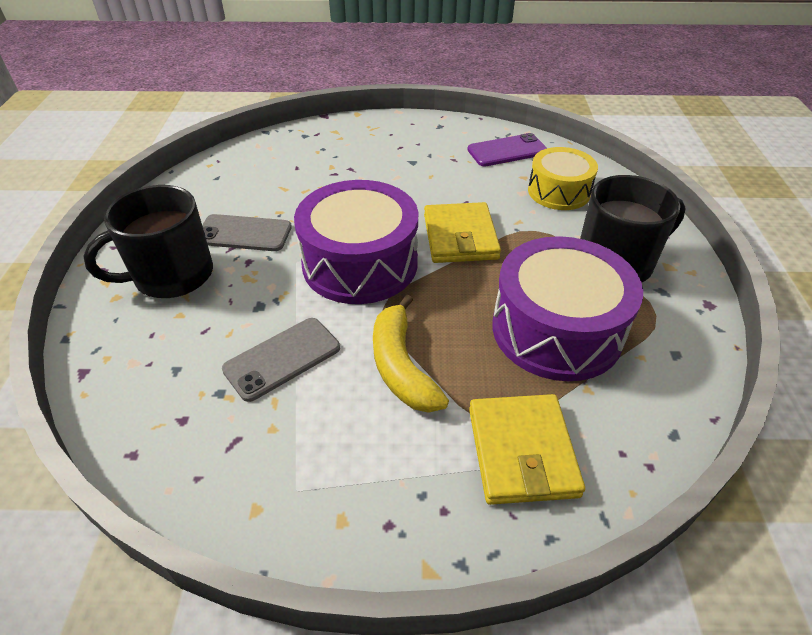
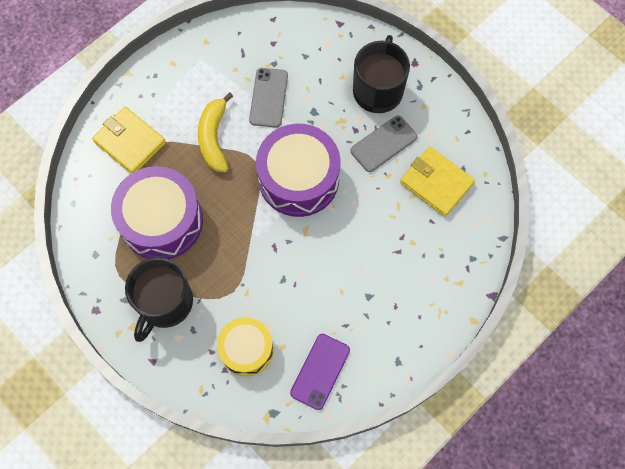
camera: 135 degrees right, 25 degrees up
(401, 366) = (214, 138): yellow banana -> yellow banana turned 120 degrees counterclockwise
(460, 237) = (267, 247): yellow wallet -> yellow wallet (436, 183)

